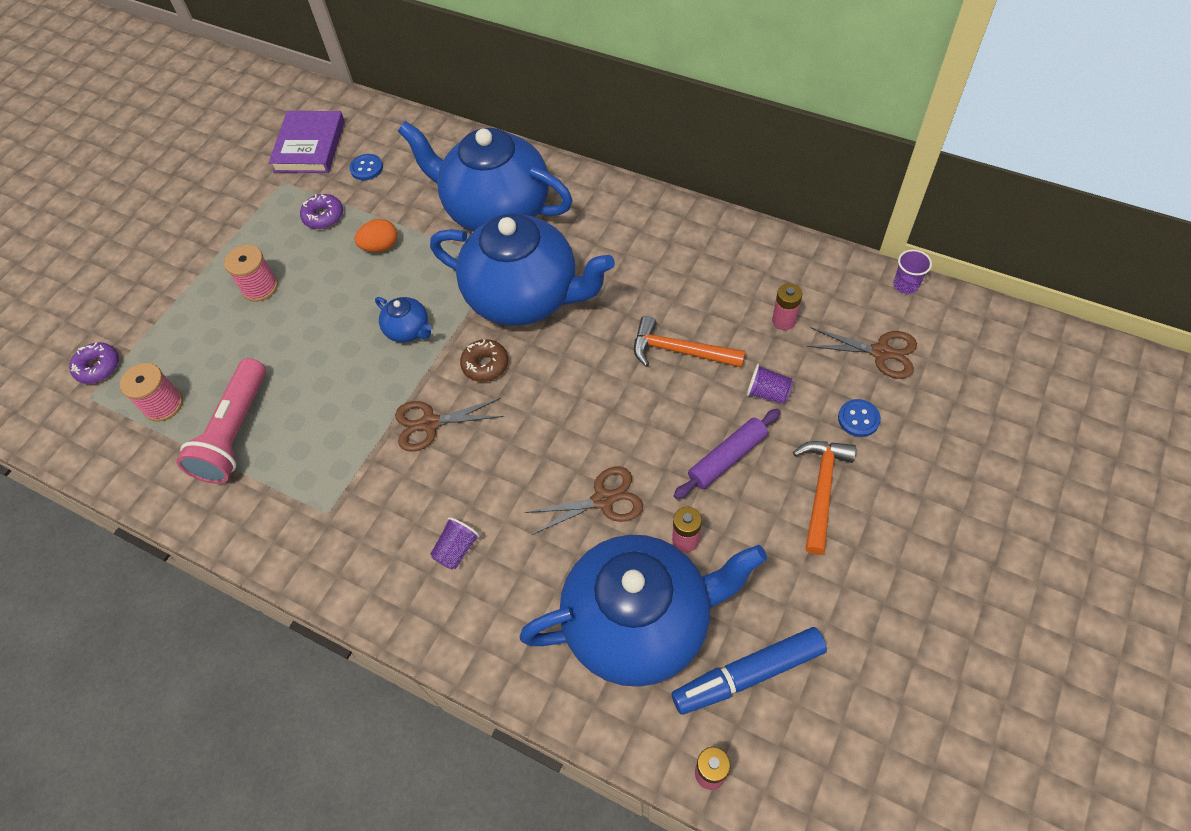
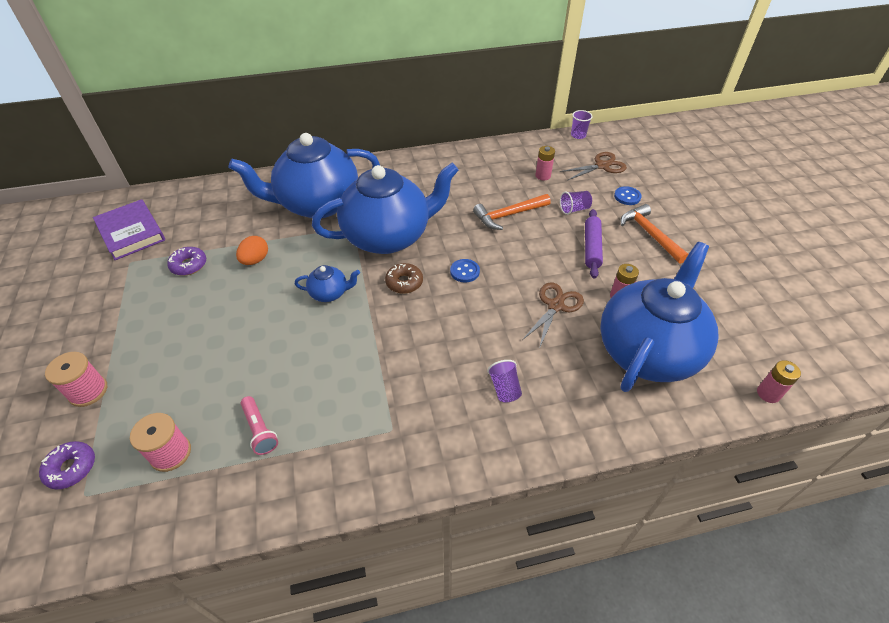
camera: 45 degrees left, 10 degrees down
(235, 433) = (260, 430): pink flashlight -> pink flashlight, size x0.52
(260, 287) = (179, 331): pink spool -> pink spool (88, 391)
(366, 168) = (194, 224): blue button -> blue button (464, 271)
(430, 423) = (405, 333): brown scissors -> none
(748, 675) = (724, 335): blue marker -> none

